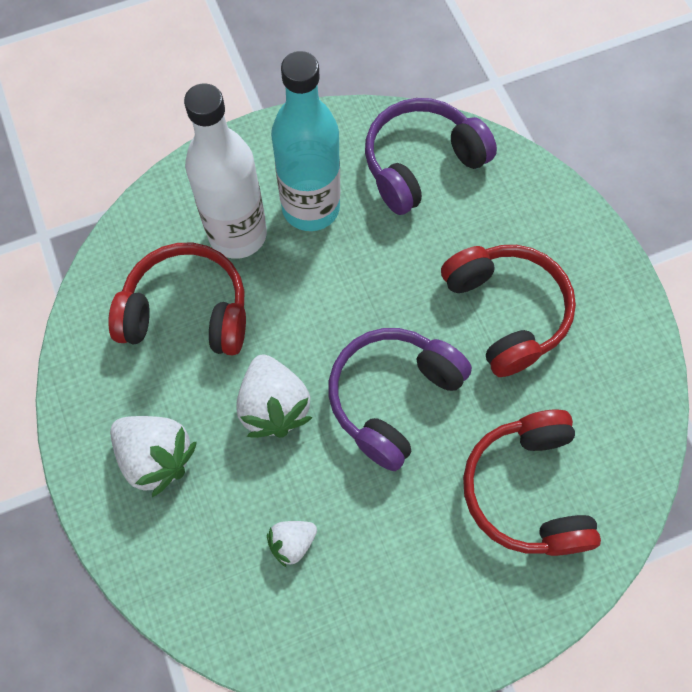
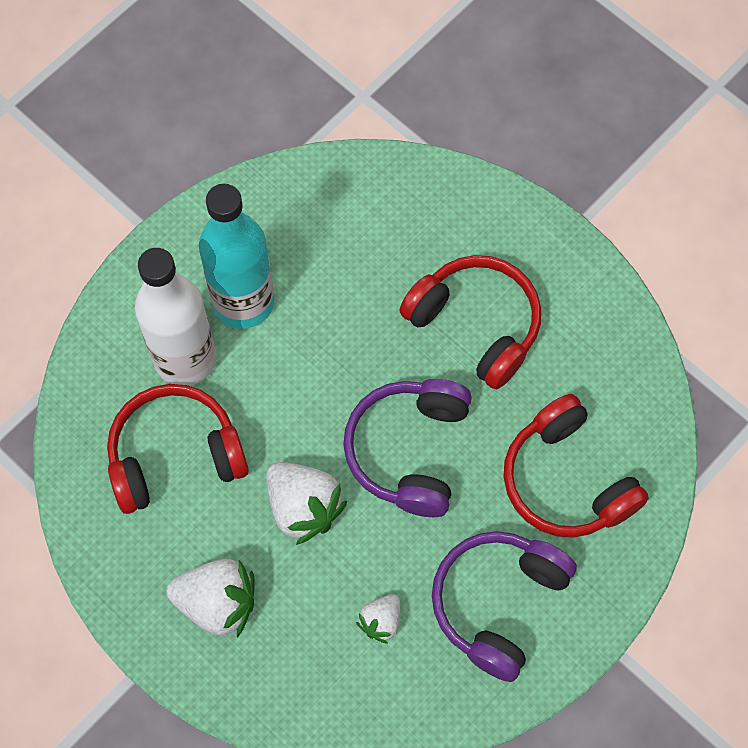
camera: 25 degrees left, 0 degrees up
(421, 163) = (329, 212): purple headphones -> purple headphones (498, 603)

